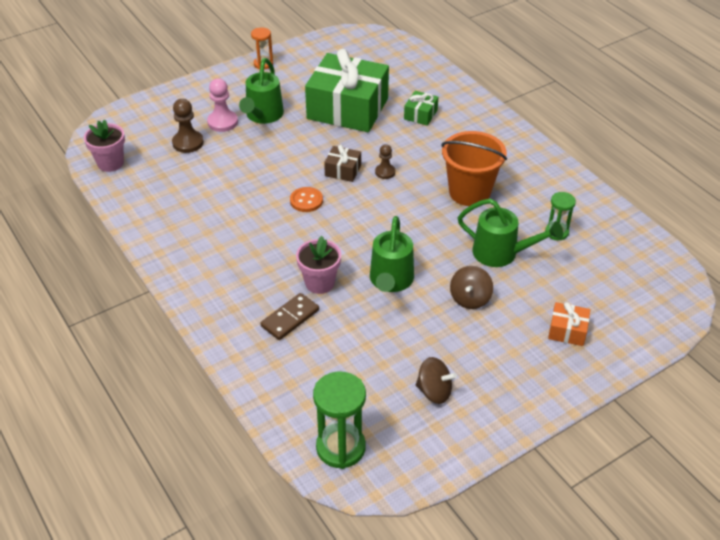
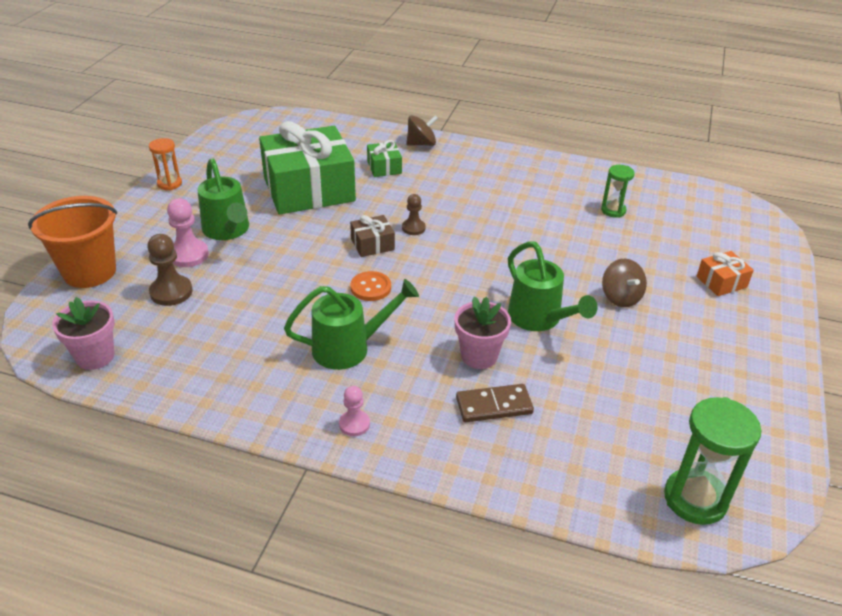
camera: 40 degrees left, 5 degrees down
(199, 281) = (354, 424): none -> pink pawn
(290, 318) = (494, 406): brown domino -> brown domino turned 75 degrees clockwise
(434, 391) = (698, 393): brown spinning top -> brown spinning top (421, 144)
(469, 192) = (507, 211): orange bucket -> orange bucket (89, 271)
(501, 253) = (596, 248): green watering can -> green watering can (349, 348)

